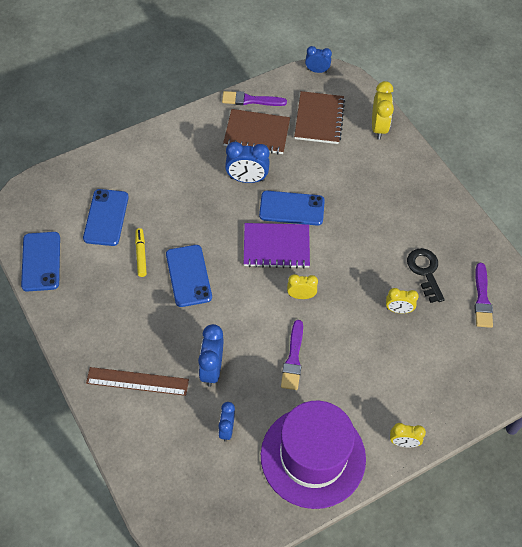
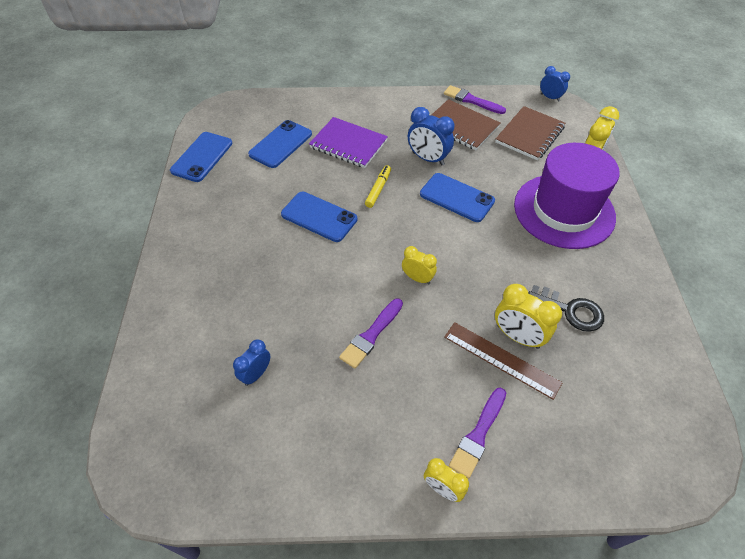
camera: 30 degrees right, 5 degrees down
(137, 381) = (206, 288): brown ruler -> brown ruler (501, 359)
(141, 254) = (289, 183): yellow marker -> yellow marker (378, 189)
(188, 276) = (319, 217): blue phone -> blue phone turned 75 degrees counterclockwise
(211, 369) = (282, 308): blue clock -> none
(276, 247) = (420, 225): purple notebook -> purple notebook (348, 144)
(313, 457) = (327, 450): purple hat -> purple hat (564, 210)
(398, 310) = (518, 336): yellow clock -> yellow clock, size x1.56
(425, 271) = (571, 310): black key -> black key turned 105 degrees clockwise
(482, 299) = (628, 368): purple brush -> purple brush (478, 435)

